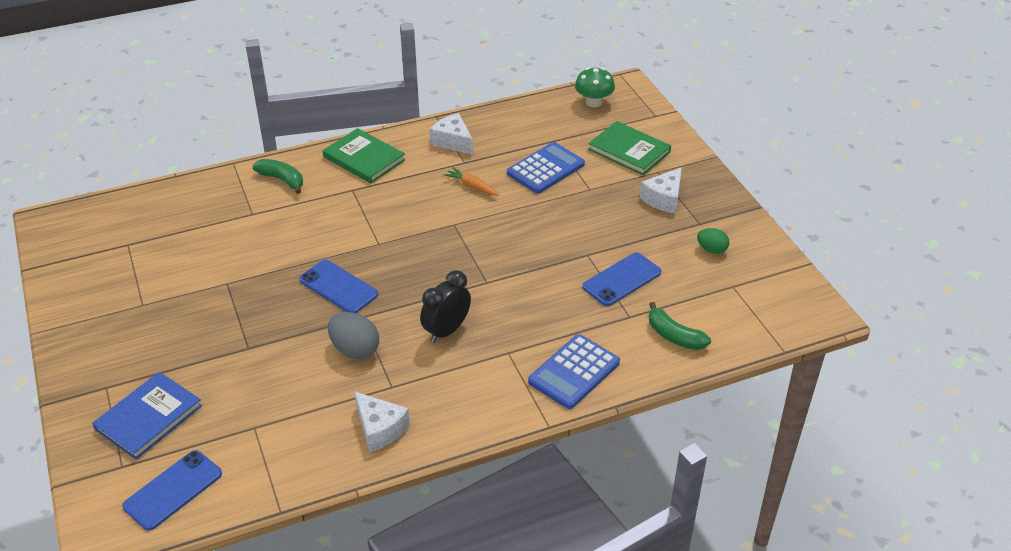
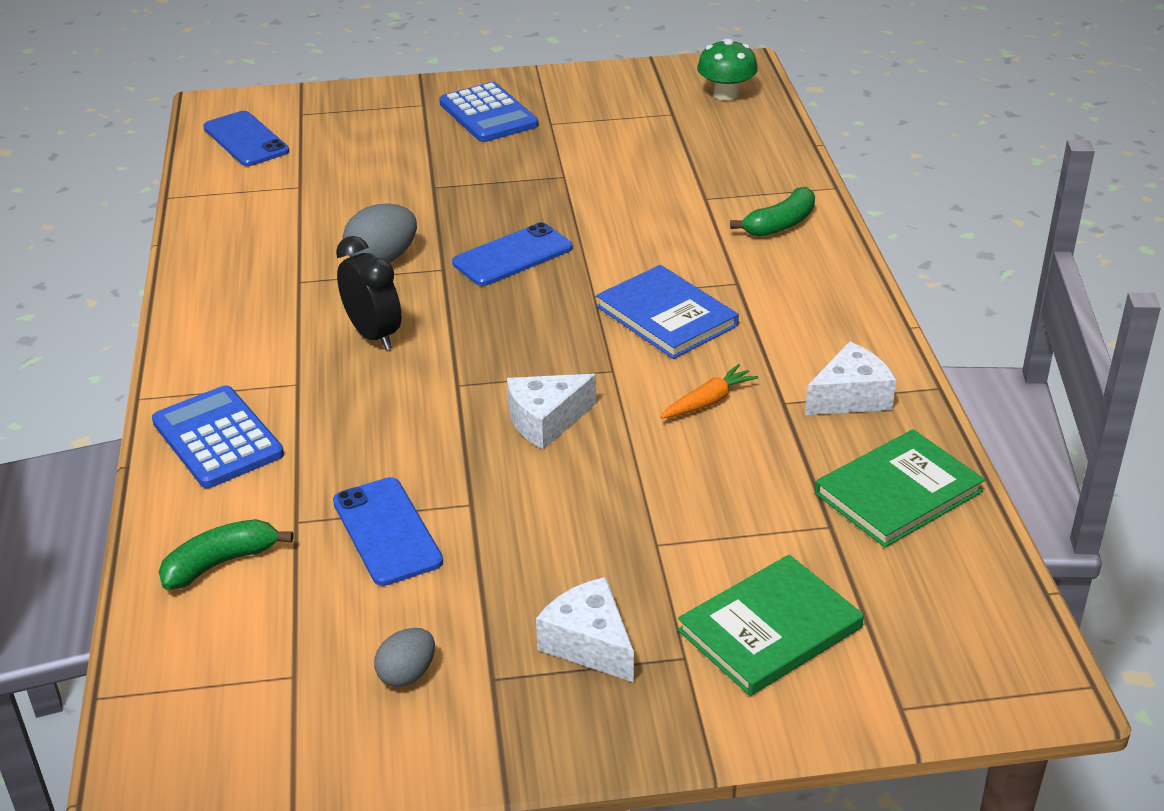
camera: 105 degrees right, 5 degrees down
(148, 417) = (359, 127): blue book -> blue book (666, 316)
(364, 158) = (819, 299): green book -> green book (898, 492)
(380, 429) = (234, 267): white cheese -> white cheese (546, 421)
(545, 169) = (737, 497): blue calculator -> blue calculator (488, 114)
(593, 102) = (968, 612): green mushroom -> green mushroom (726, 94)
(711, 249) = (407, 674): green egg -> grey egg

